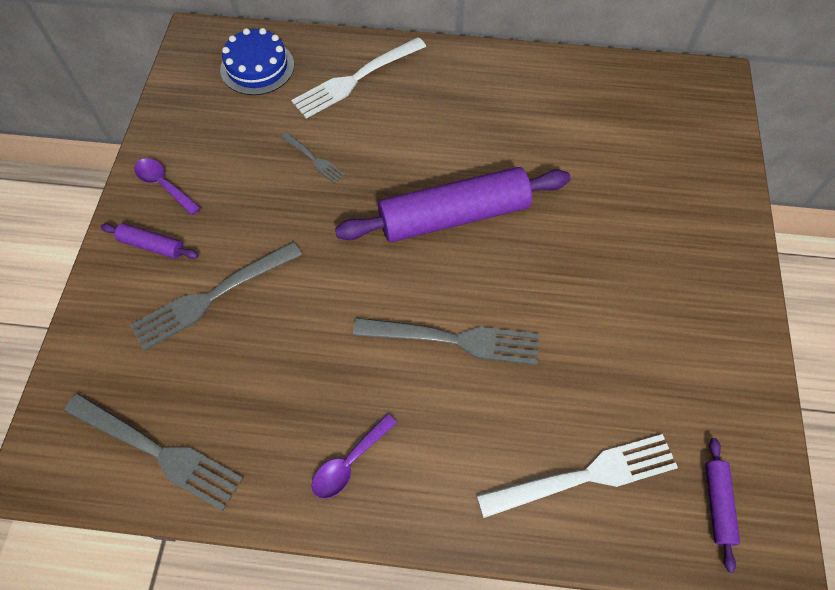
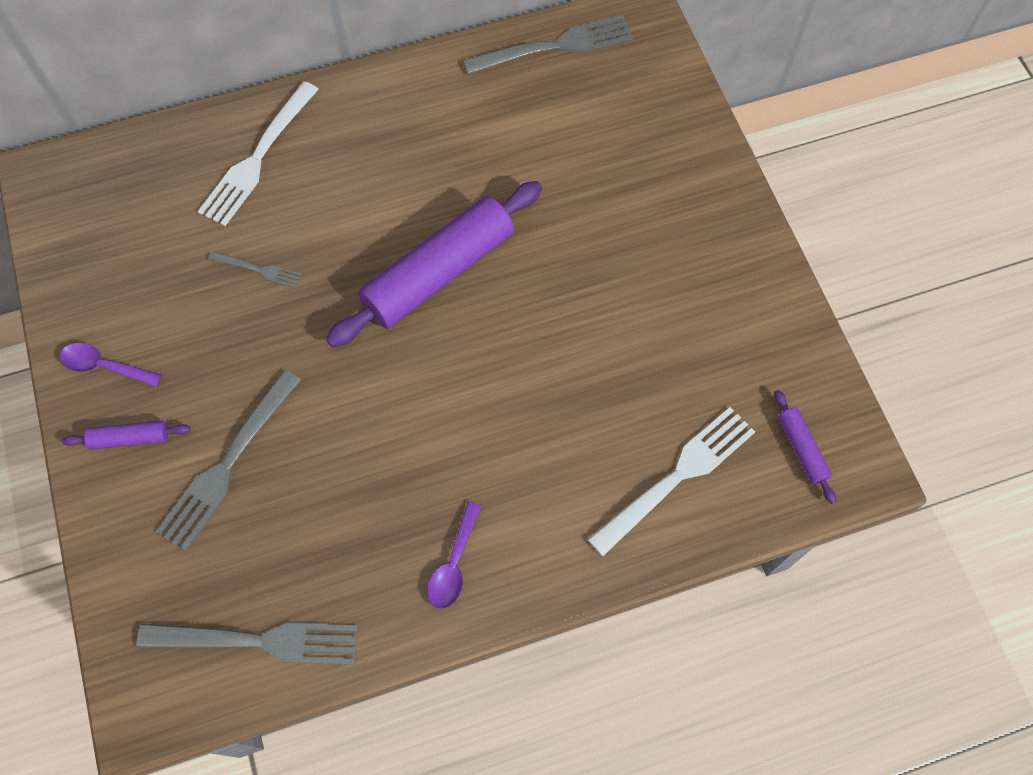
camera: 25 degrees left, 5 degrees up
(257, 67) = (136, 186): blue cake -> none
(453, 339) = (498, 401): grey fork -> grey fork (554, 46)

